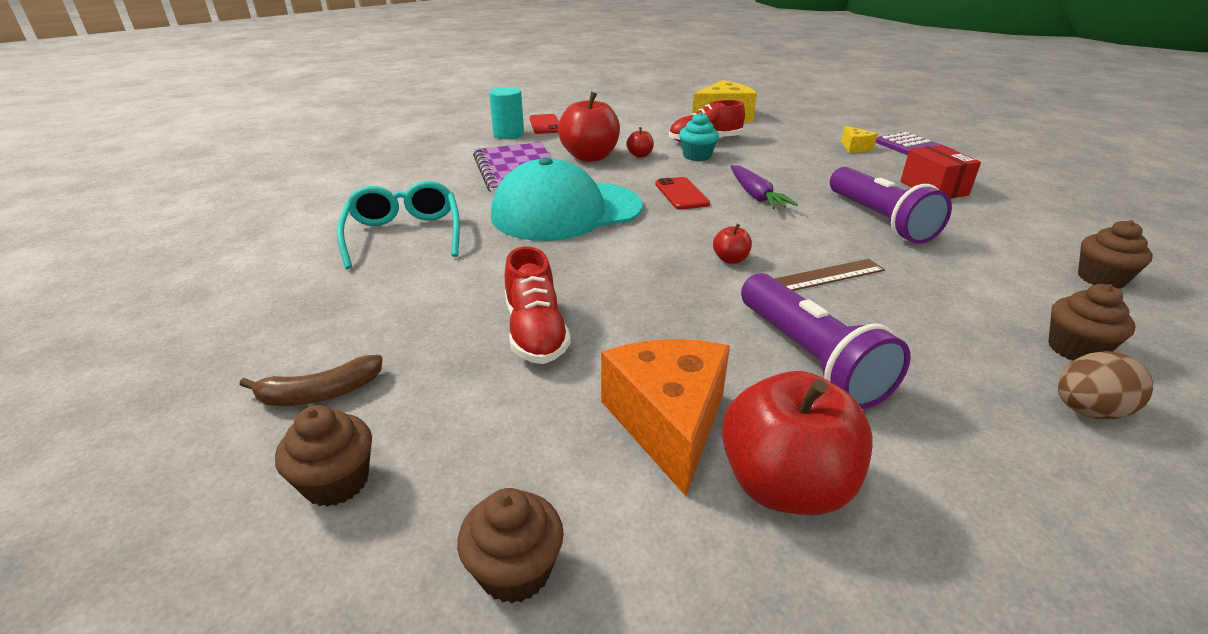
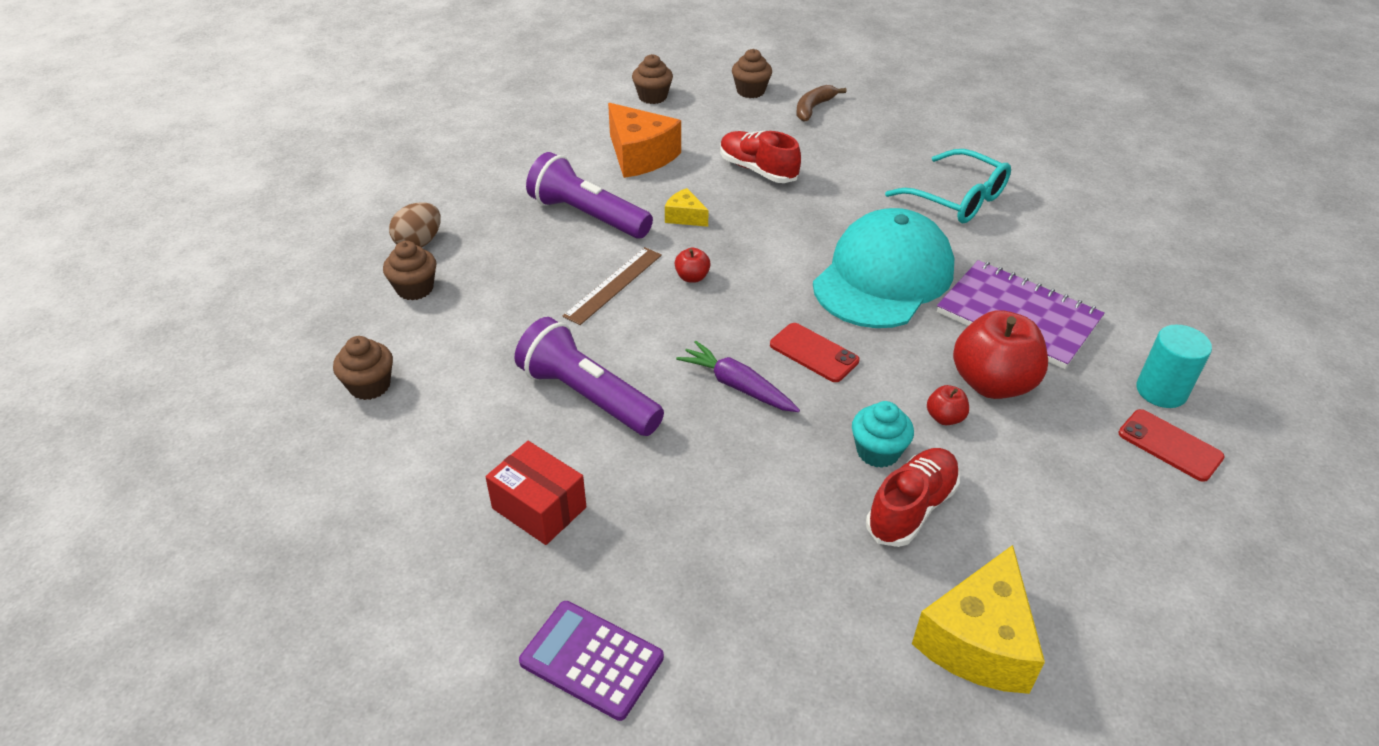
camera: 145 degrees right, 10 degrees up
(784, 485) = (570, 152): red apple -> none
(855, 147) = (685, 607): yellow cheese -> yellow cheese (685, 217)

